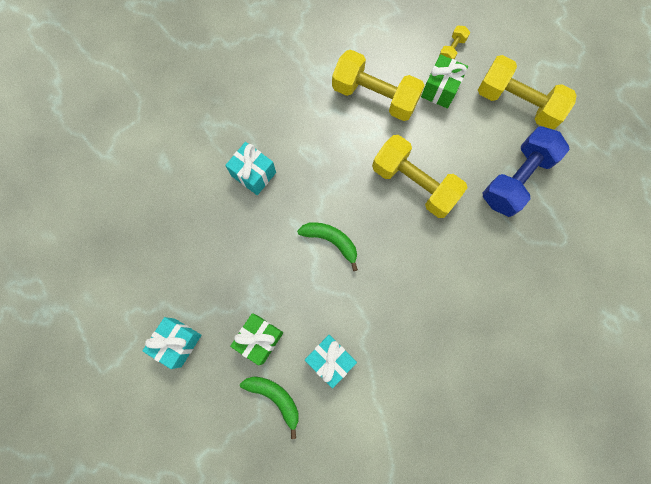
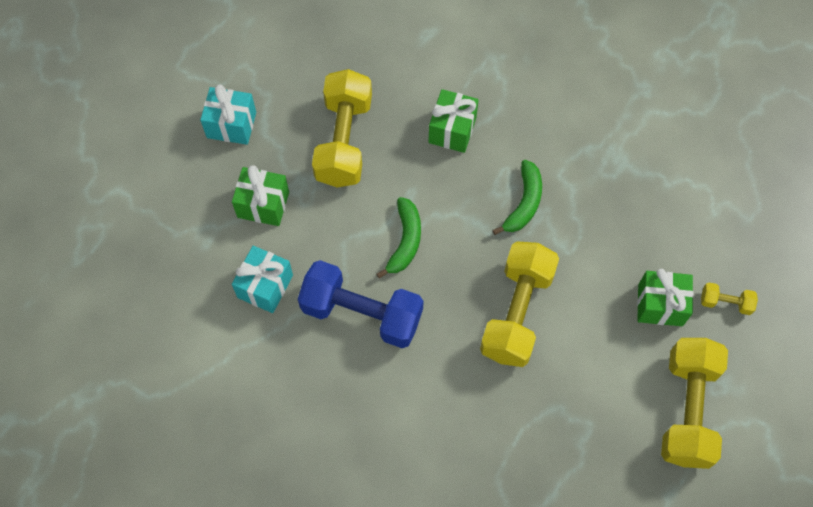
camera: 70 degrees right, 10 degrees down
(253, 174) = (452, 130): turquoise gift -> green gift
(275, 397) = (204, 243): green banana -> green banana (524, 203)
(375, 96) = (613, 229): yellow dumbbell -> yellow dumbbell (344, 141)
(516, 179) = (577, 438): blue dumbbell -> blue dumbbell (362, 313)

